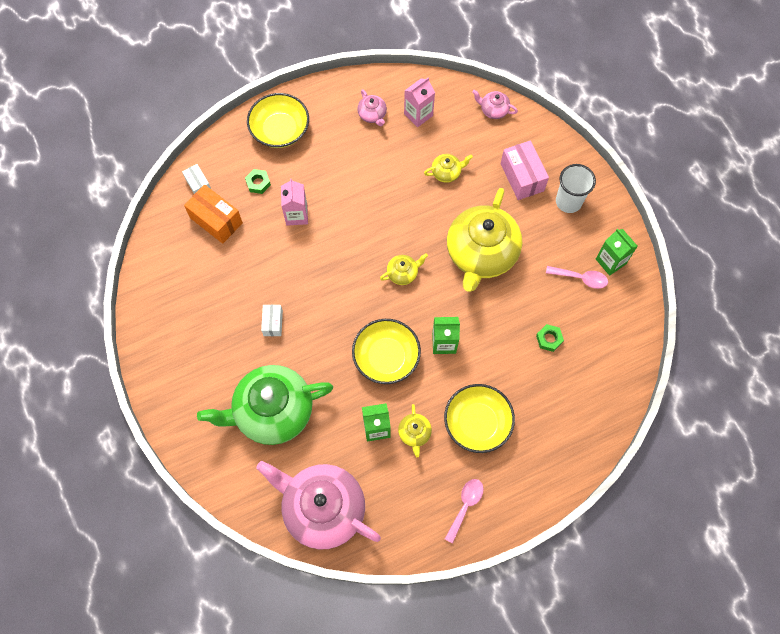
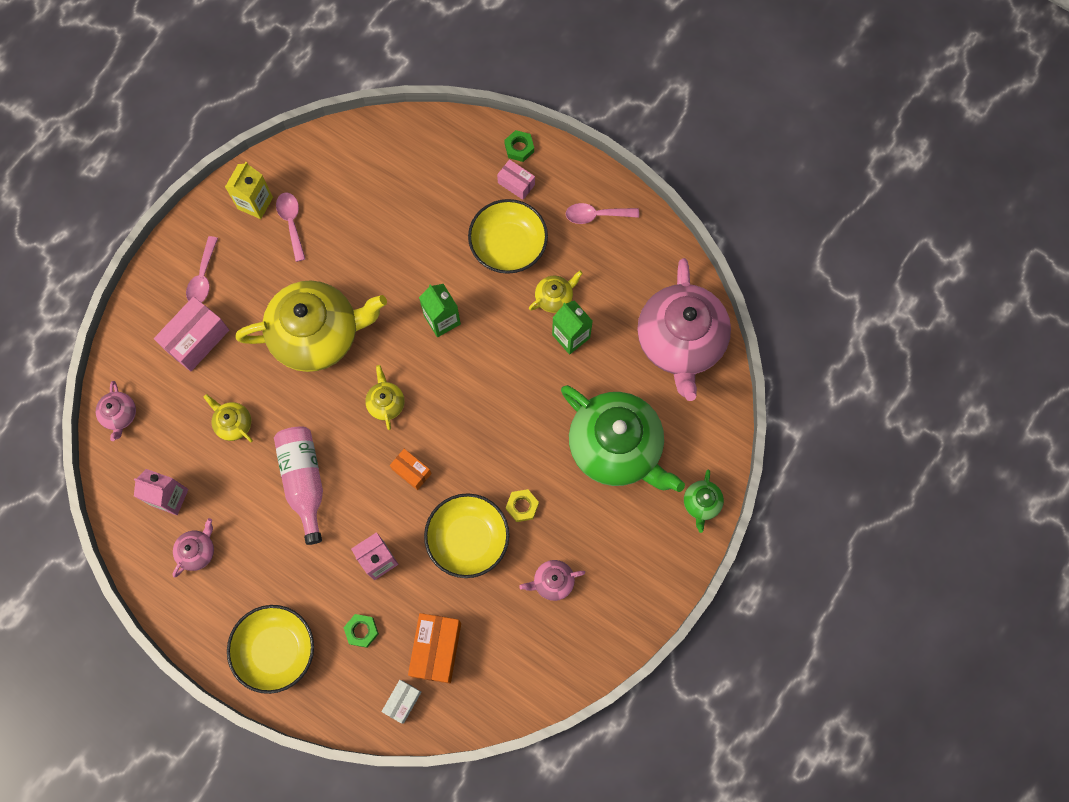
camera: 120 degrees left, 5 degrees up
(193, 448) = (701, 503): none -> green teapot
(209, 314) = (552, 582): none -> pink teapot
(273, 323) = (522, 506): white box -> yellow nut
(343, 265) = (411, 471): none -> orange box
(379, 196) = (304, 481): none -> pink bottle
(386, 357) = (491, 368): yellow bowl -> yellow bowl (468, 539)
(403, 273) = (386, 403): yellow teapot -> yellow teapot turned 45 degrees clockwise
(527, 458) = (516, 184): none -> pink box
(549, 339) = (379, 221): green nut -> green nut (519, 148)
(568, 201) = (203, 277): white cup -> pink spoon
(610, 261) = (255, 203): green carton -> yellow carton

